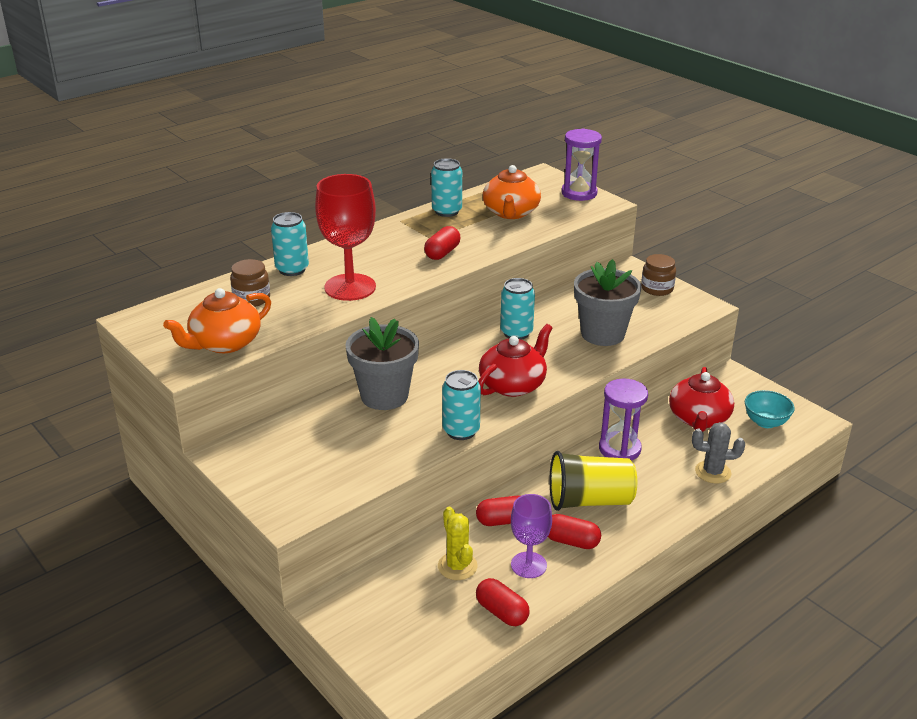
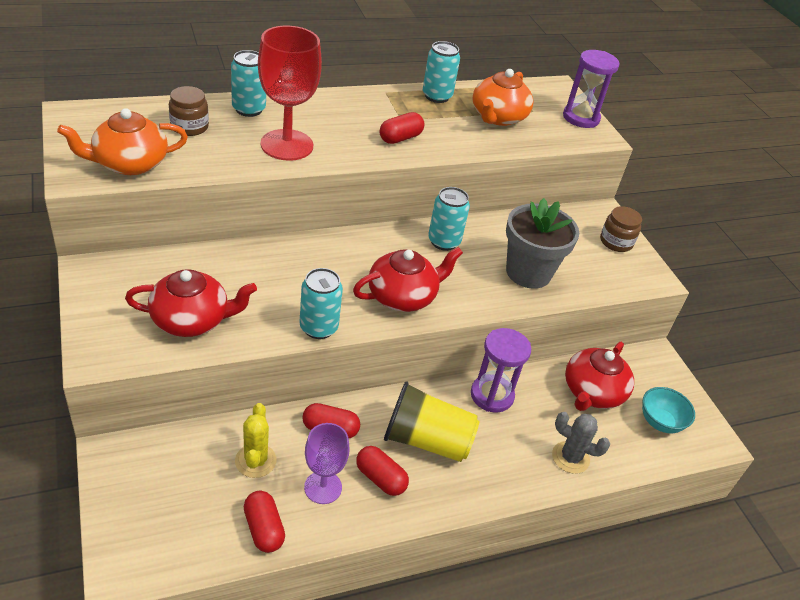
camera: 15 degrees right, 10 degrees up
(347, 461) = (192, 320): none -> red teapot
(384, 396) = (274, 264): grey flower pot -> none

